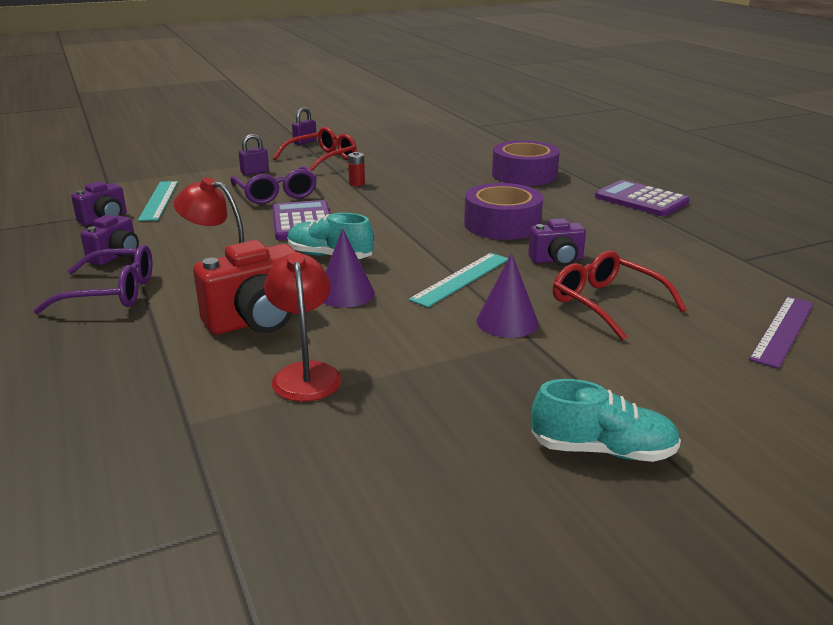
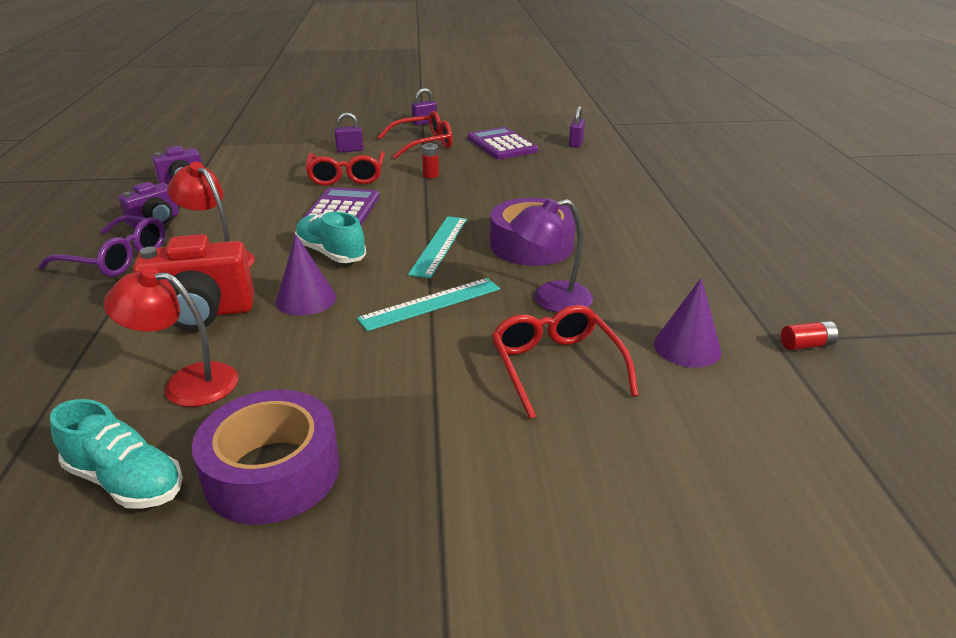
camera: 20 degrees right, 5 degrees up
(159, 200) = (242, 168): turquoise ruler -> turquoise ruler (439, 245)
(276, 194) = (346, 177): purple glasses -> red glasses
(305, 373) = (187, 383): red lamp -> red lamp turned 90 degrees counterclockwise
(462, 144) = (576, 143): none -> purple padlock
(507, 322) = (429, 366): purple cone -> purple cone (687, 347)
(524, 175) = (609, 188): purple tape -> purple tape (272, 472)
(557, 260) = (550, 300): purple camera -> purple lamp
(602, 450) = (380, 560): turquoise shoe -> turquoise shoe (126, 481)
(641, 200) = (714, 239): purple calculator -> purple calculator (501, 145)
(768, 259) = (806, 345): none -> red battery
(783, 330) = (740, 451): purple ruler -> none

